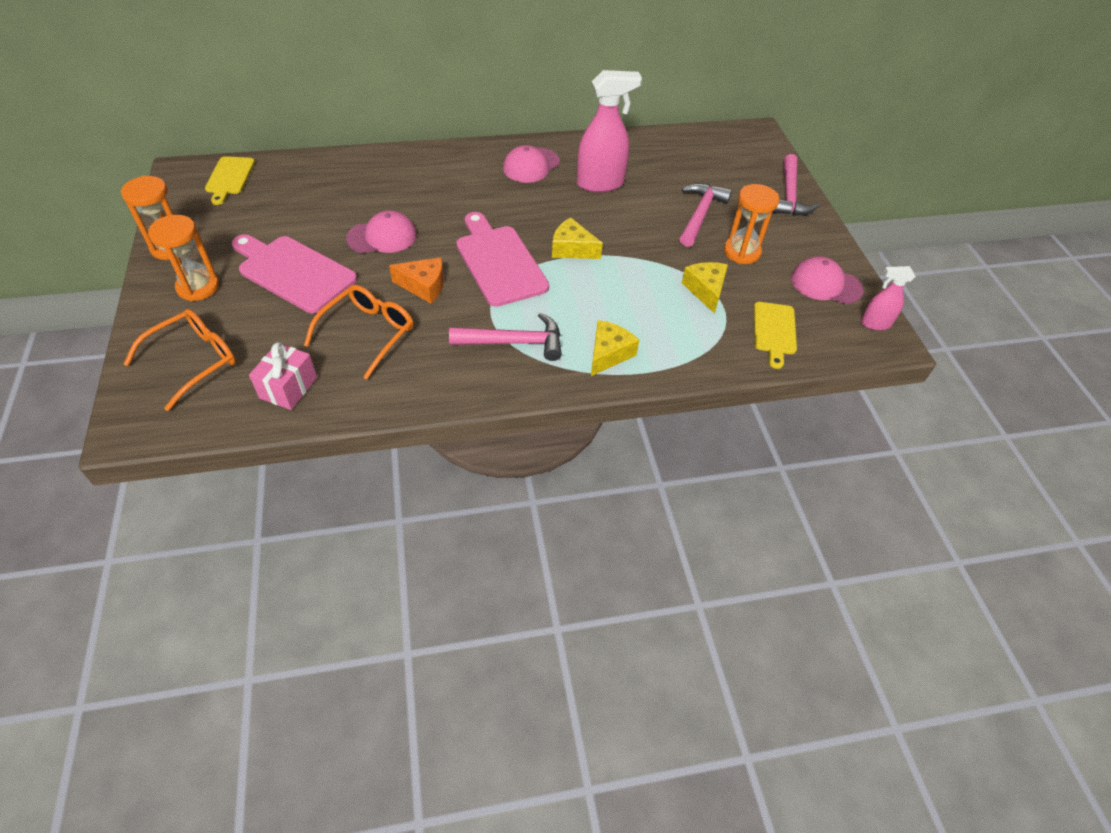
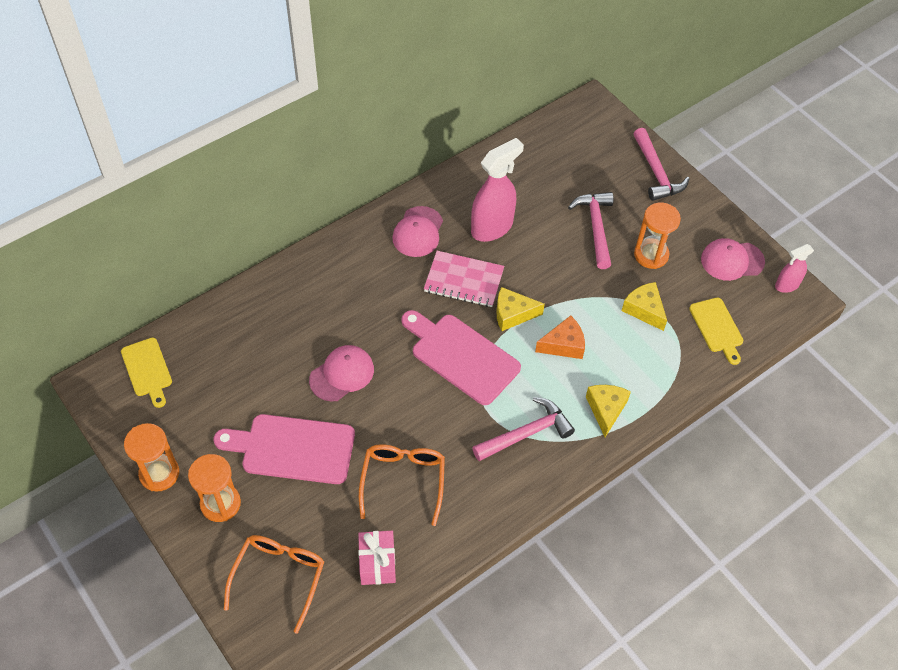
camera: 25 degrees left, 5 degrees up
(424, 286) = (415, 411): orange cheese -> orange cheese (563, 345)
(545, 210) = (464, 280): none -> pink notebook

